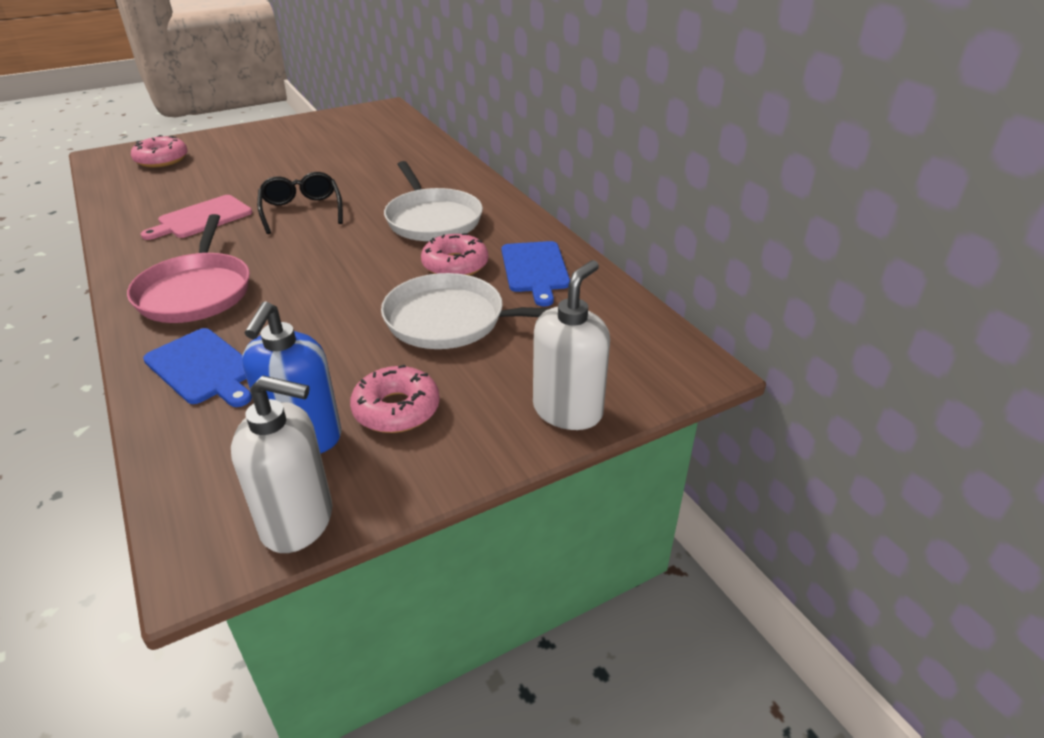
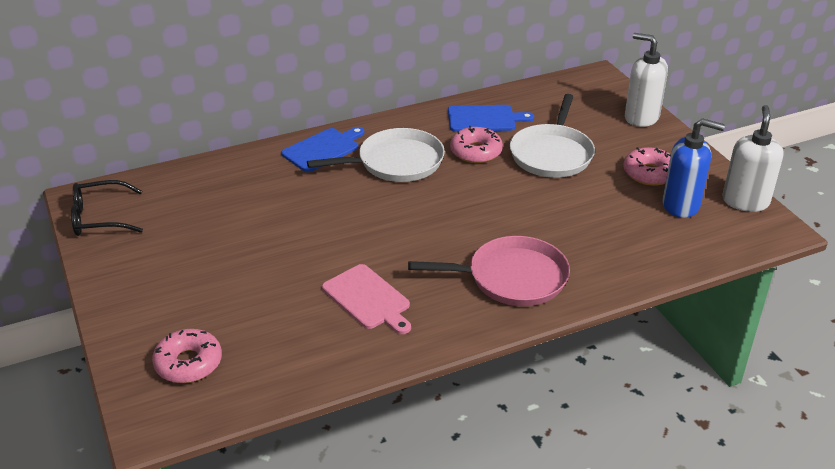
camera: 85 degrees left, 0 degrees up
(203, 368) = (617, 256): blue cutting board -> blue cutting board (323, 149)
(302, 211) = (363, 235): black glasses -> black glasses (100, 218)

